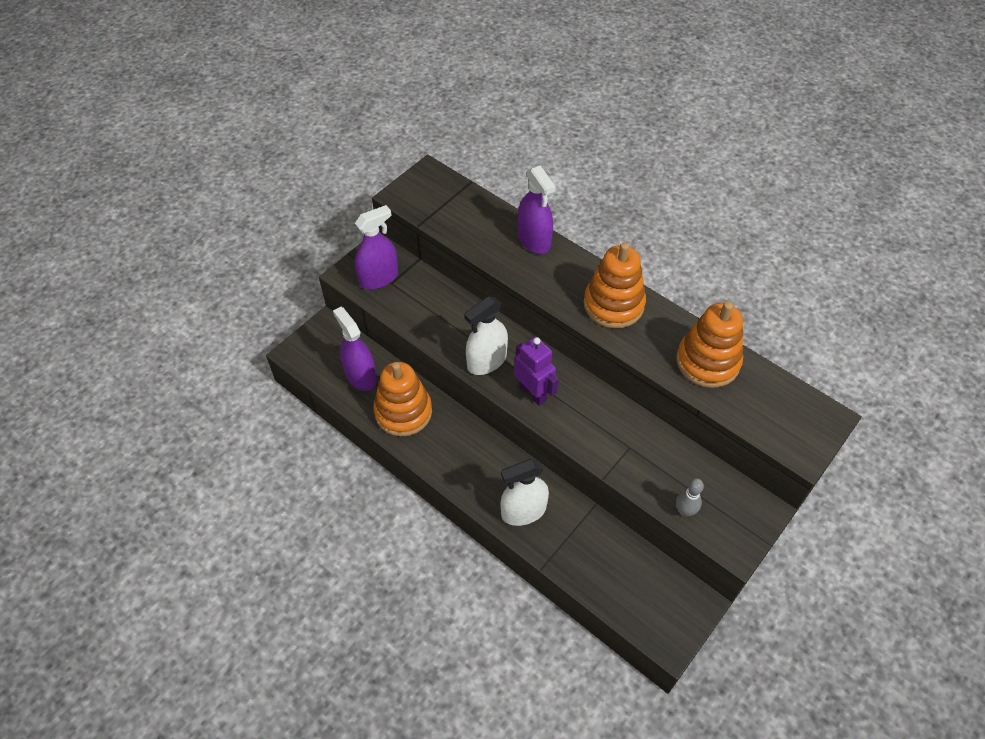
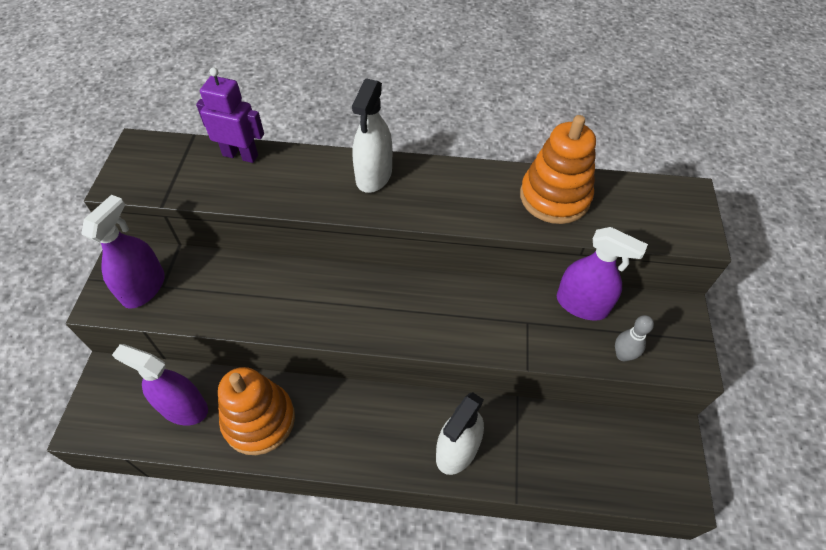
camera: 35 degrees left, 0 degrees up
(487, 361) = (326, 314): white spray bottle -> white spray bottle (374, 175)
(533, 393) = (397, 321): purple robot -> purple robot (240, 155)
(534, 240) = (303, 162): purple spray bottle -> purple spray bottle (581, 304)
(613, 304) = (428, 187): orange stacking toy -> none

